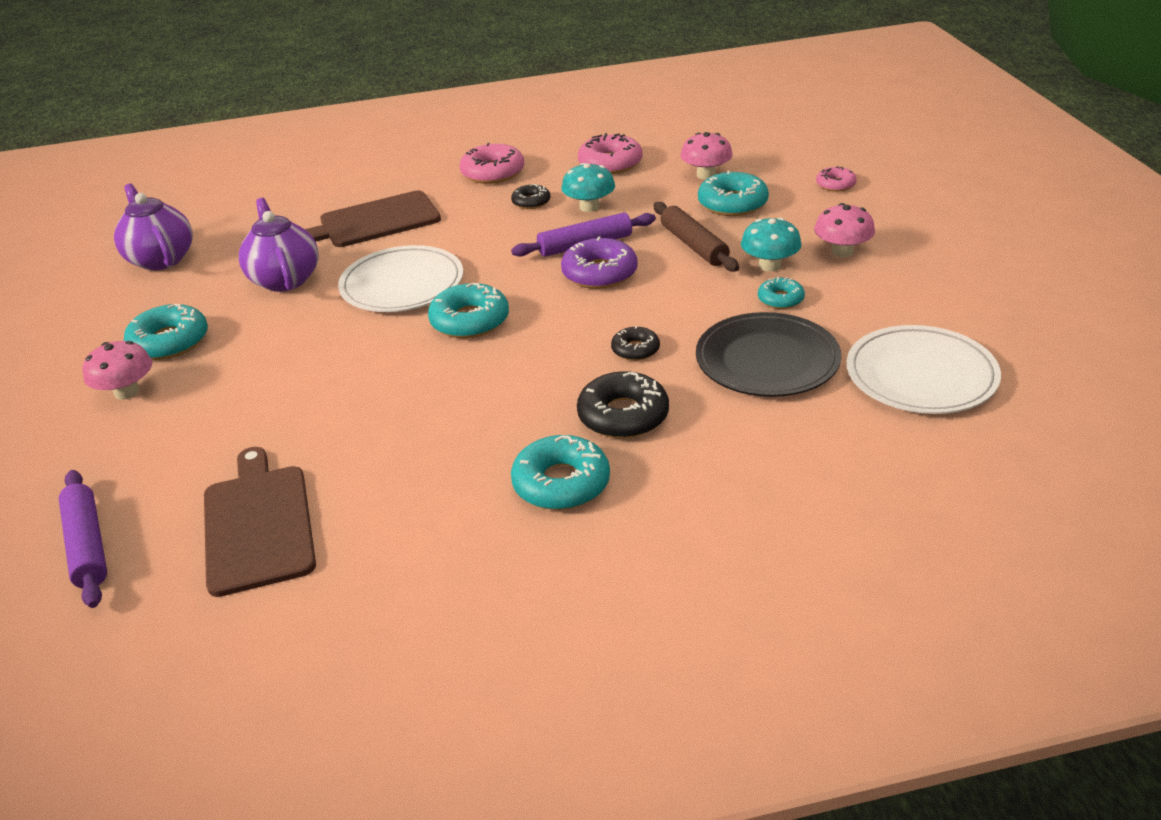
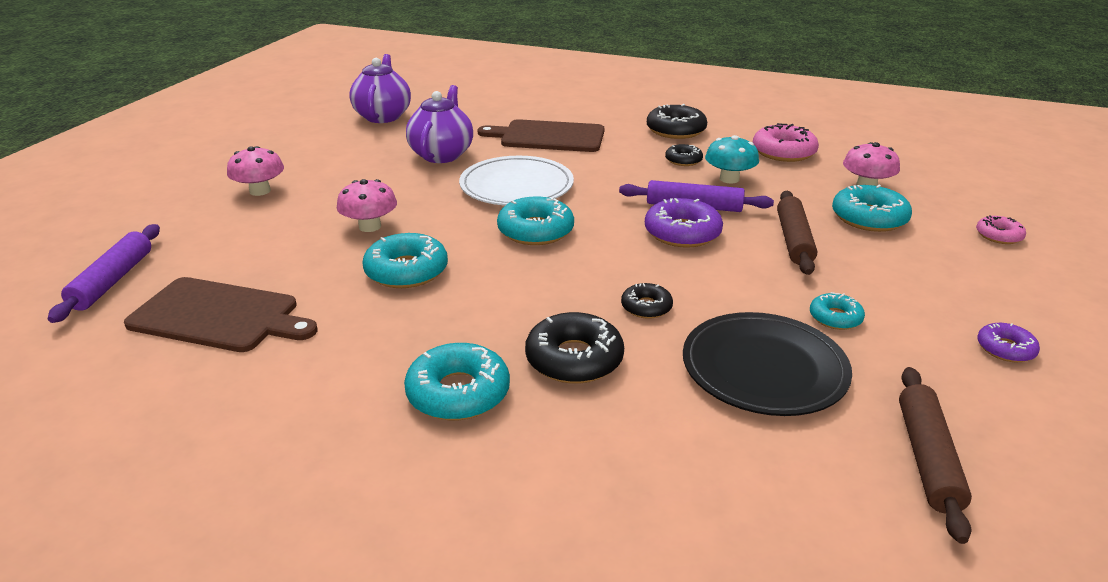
camera: 30 degrees right, 5 degrees down
(169, 342) = (323, 169): turquoise donut -> turquoise donut (406, 271)
(258, 524) = (219, 316): brown cutting board -> brown cutting board turned 90 degrees clockwise
(493, 172) = (676, 130): pink donut -> black donut
(769, 265) = (854, 283): turquoise mushroom -> none
(842, 251) = (948, 298): pink mushroom -> pink mushroom (370, 226)
(907, 276) = (1005, 349): none -> purple donut
(921, 375) = (927, 458): white plate -> brown rolling pin

